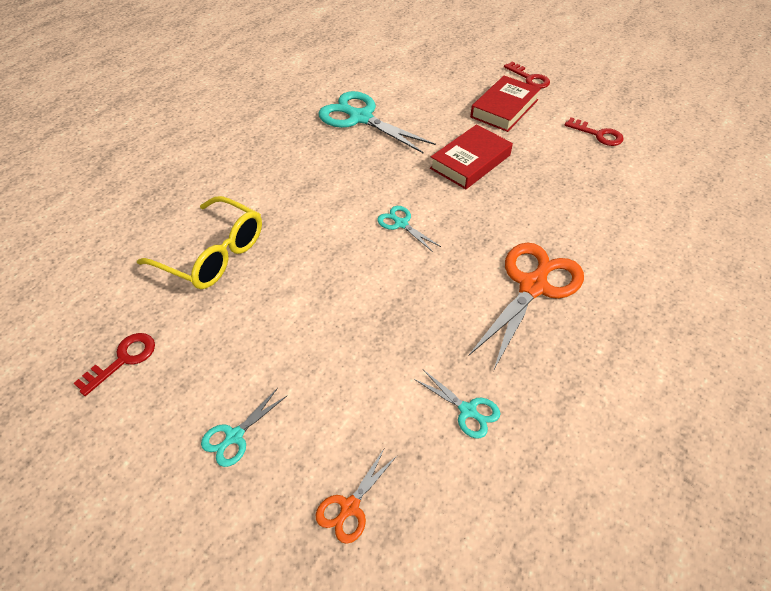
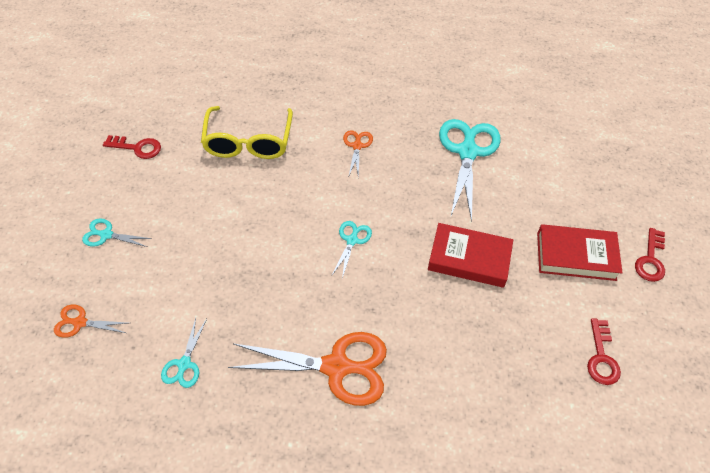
camera: 60 degrees right, 5 degrees up
(293, 178) = (357, 146): none -> orange scissors

